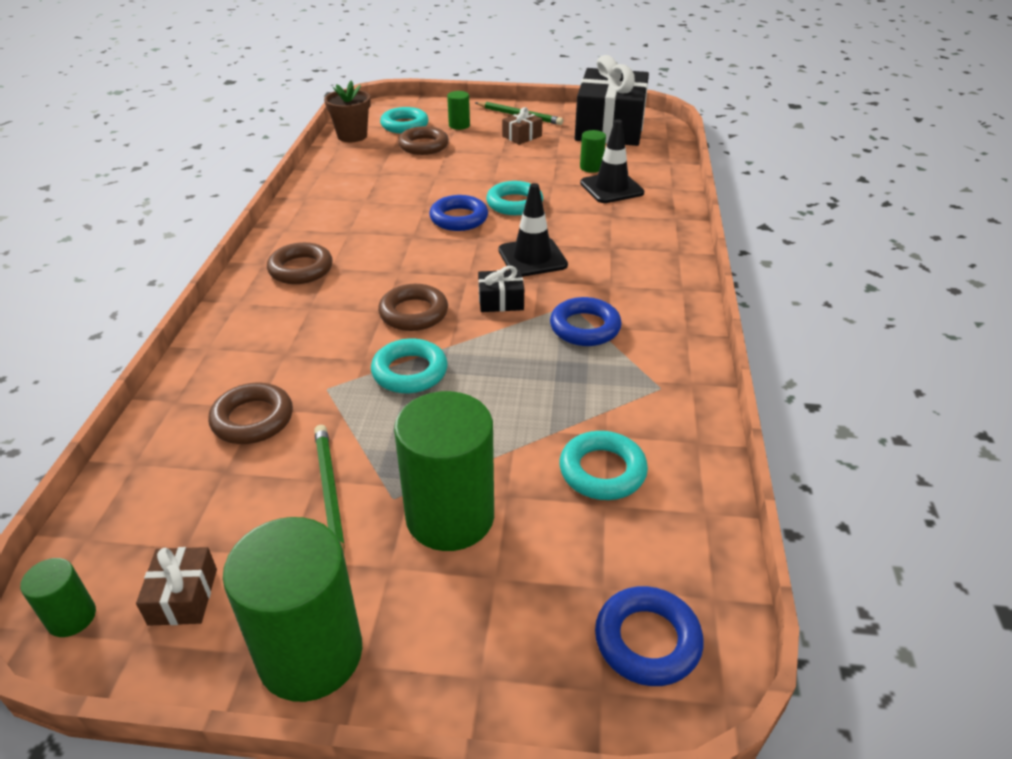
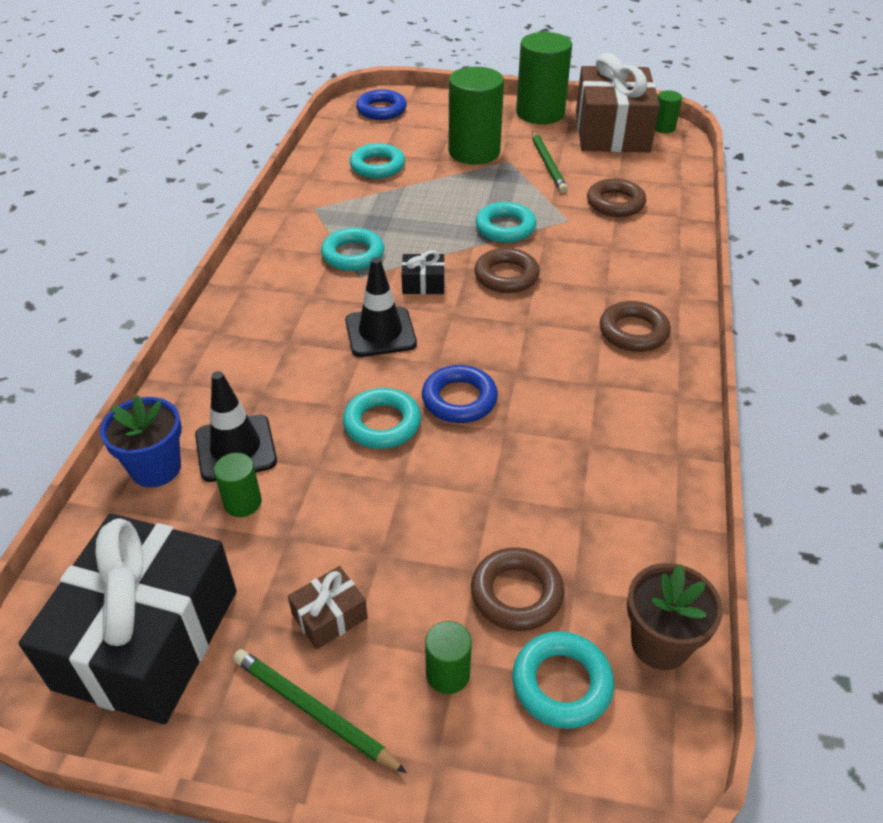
camera: 175 degrees left, 5 degrees up
(183, 596) = (611, 131): brown gift -> brown gift, size x2.49
(585, 327) = (353, 255): blue ring -> turquoise ring
(657, 178) = (156, 468): none -> blue flower pot

